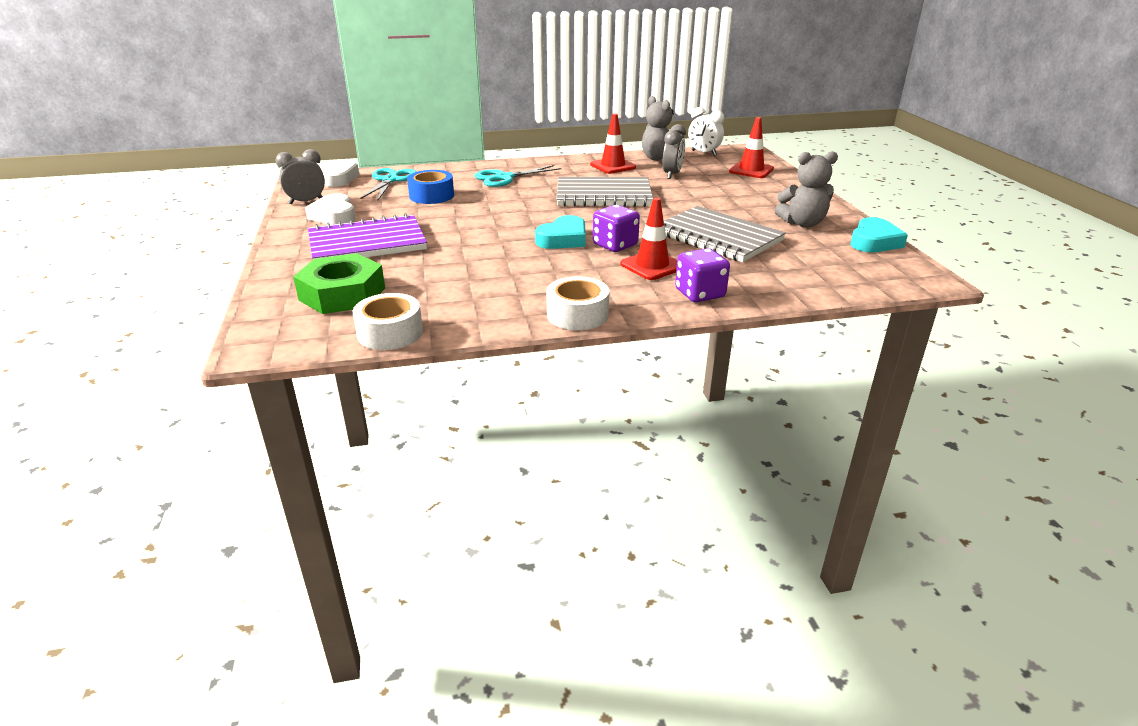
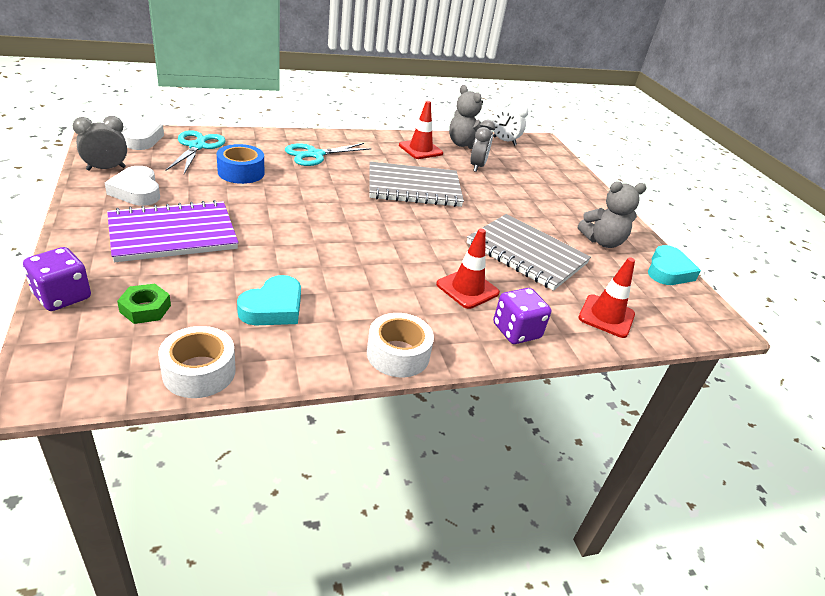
camera: 10 degrees left, 5 degrees up
(342, 294) = (145, 308): green nut -> green nut, size x0.53
(563, 239) = (378, 245): turquoise heart -> turquoise heart (273, 308)
(615, 245) = (429, 257): purple dice -> purple dice (62, 296)
(751, 170) = (549, 168): red traffic cone -> red traffic cone (606, 316)

